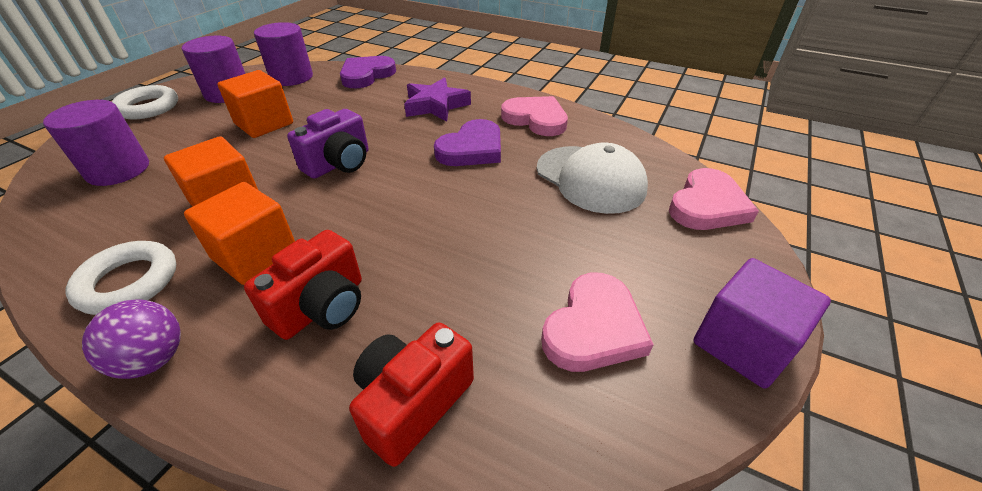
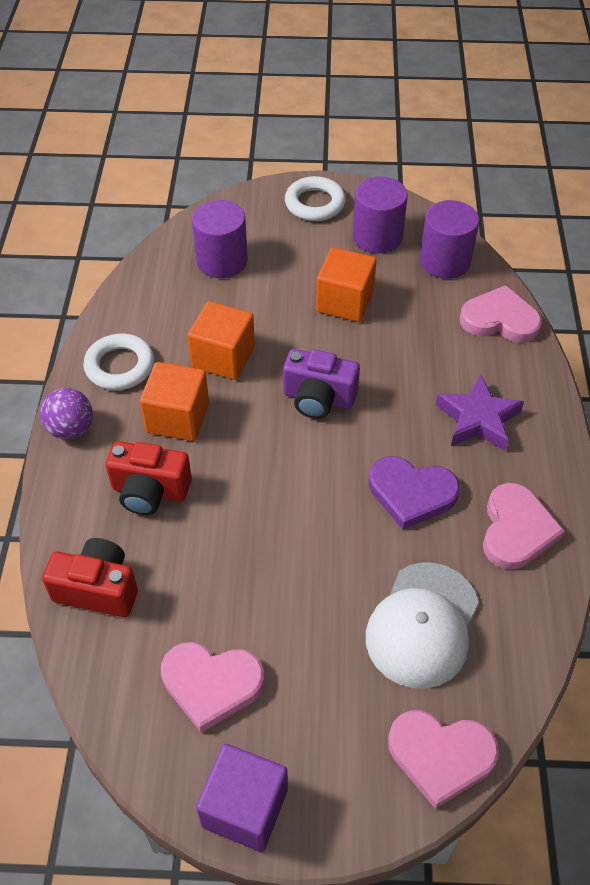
camera: 65 degrees right, 10 degrees up
(366, 75) = (500, 320): purple heart -> pink heart

